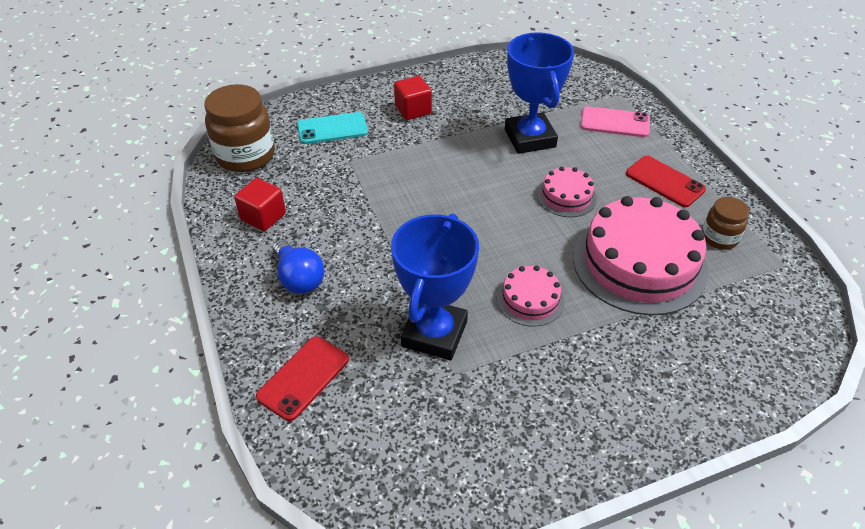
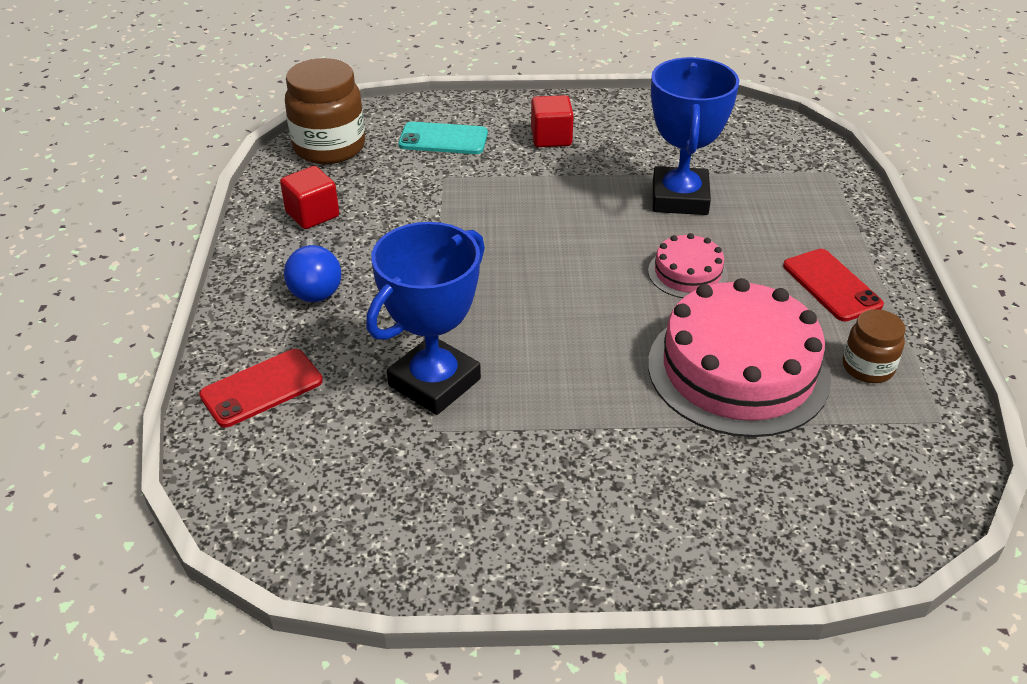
camera: 20 degrees right, 5 degrees down
(530, 299) = (572, 375): pink cake -> none
(615, 122) = (805, 203): pink phone -> none

